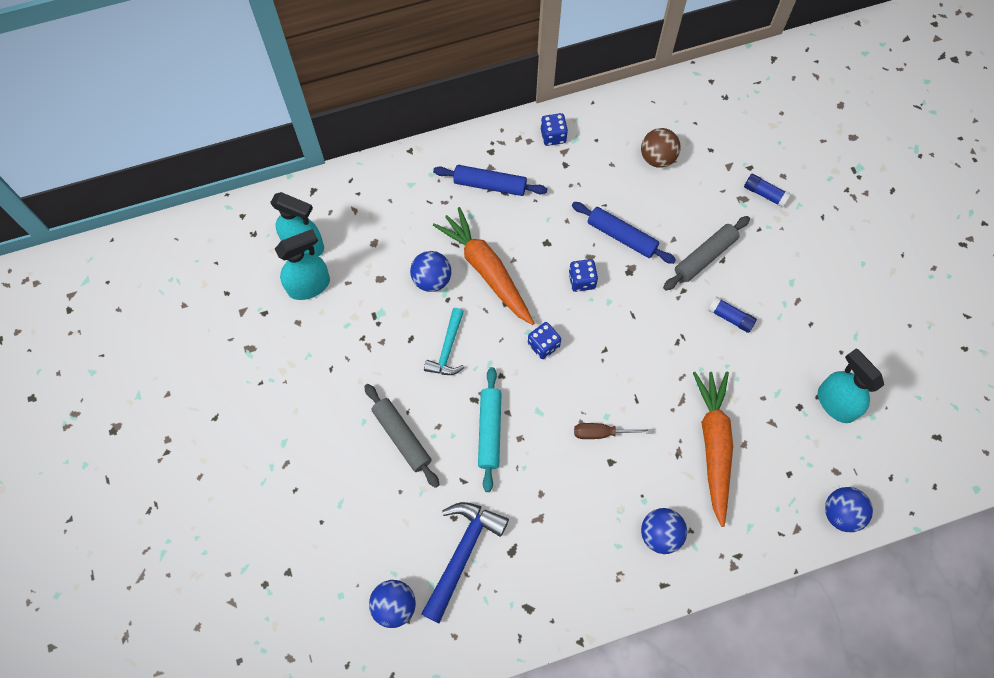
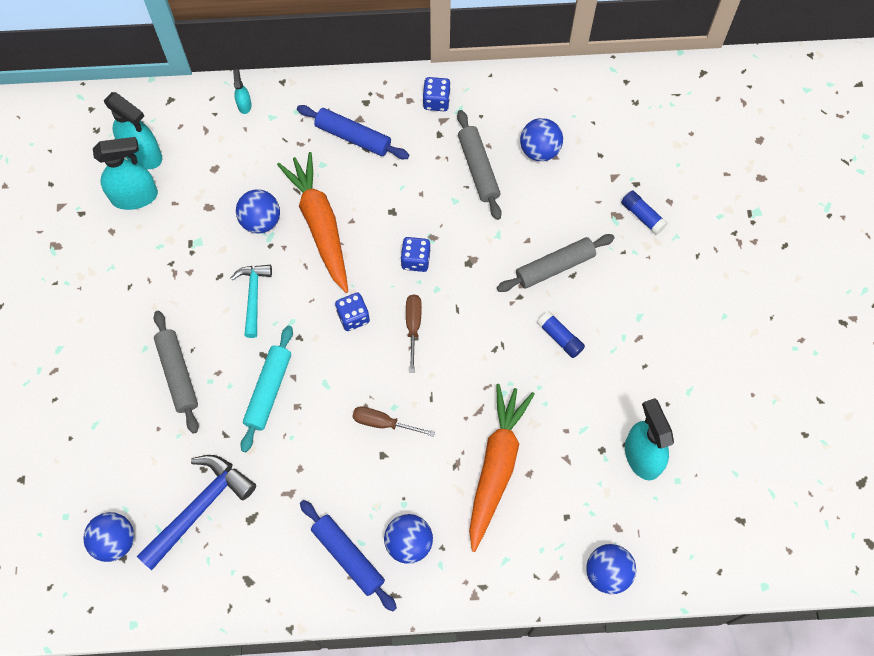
camera: 15 degrees right, 0 degrees up
(382, 179) = (244, 105): none -> turquoise spray bottle
(447, 349) = (253, 296): turquoise hammer -> turquoise hammer turned 150 degrees clockwise
(599, 340) = (413, 326): none -> brown screwdriver
(610, 186) = (478, 168): none -> grey rolling pin
(622, 236) = (473, 224): blue rolling pin -> blue rolling pin (348, 556)
(657, 158) = (539, 150): brown ball -> blue ball

